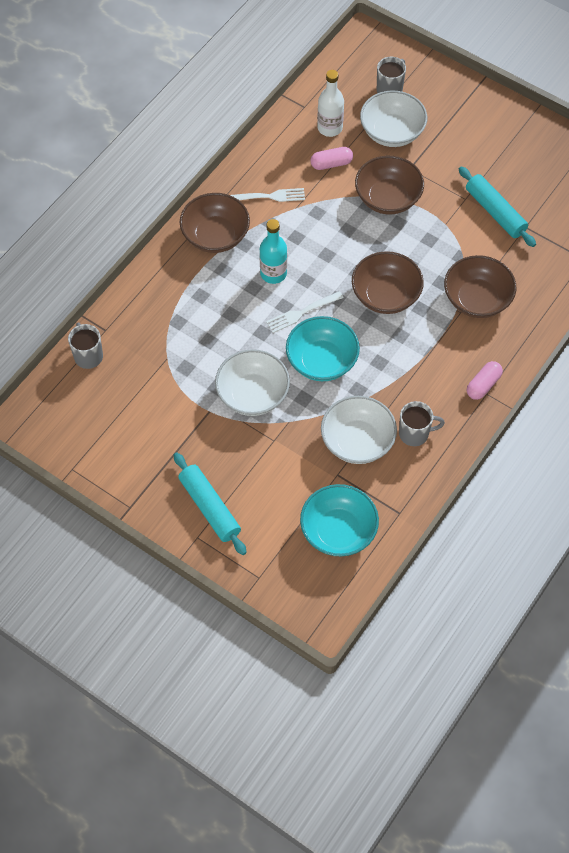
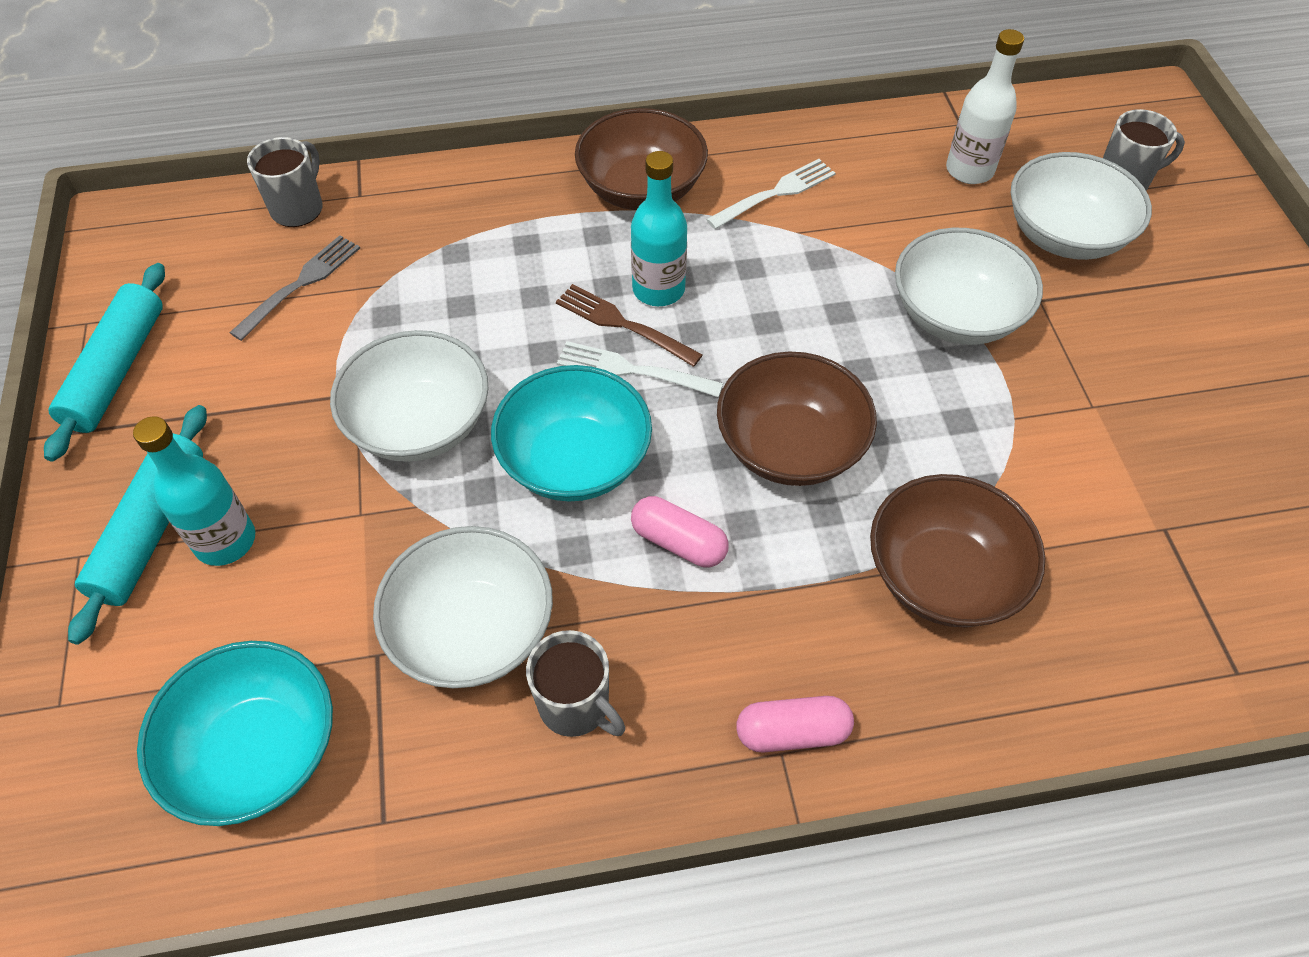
camera: 45 degrees right, 5 degrees down
(135, 384) = (300, 284): none -> grey fork
(240, 488) = (225, 541): none -> turquoise bottle
(269, 196) = (775, 193): white fork -> white fork turned 75 degrees counterclockwise
(277, 298) = (623, 324): none -> brown fork
(331, 164) = (918, 214): pink capsule -> pink capsule (679, 542)
(388, 198) = (956, 315): brown bowl -> white bowl
(495, 212) = (1128, 464): turquoise rolling pin -> turquoise rolling pin (117, 370)

